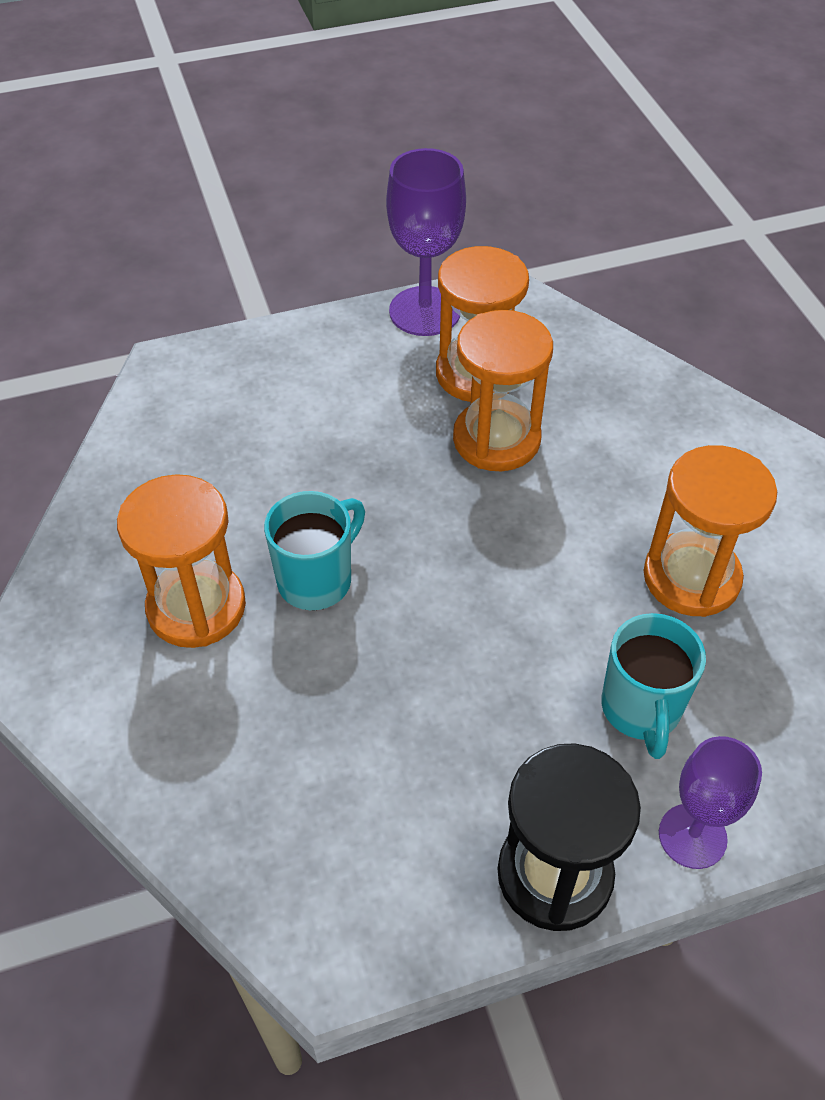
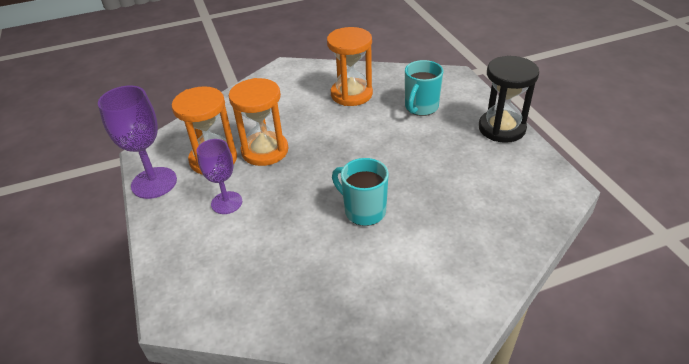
camera: 90 degrees left, 10 degrees down
(196, 607) = (388, 260): orange hourglass -> none
(641, 710) = (421, 107): turquoise mug -> turquoise mug turned 120 degrees clockwise
(692, 836) = (473, 97): purple goblet -> purple goblet (226, 203)

